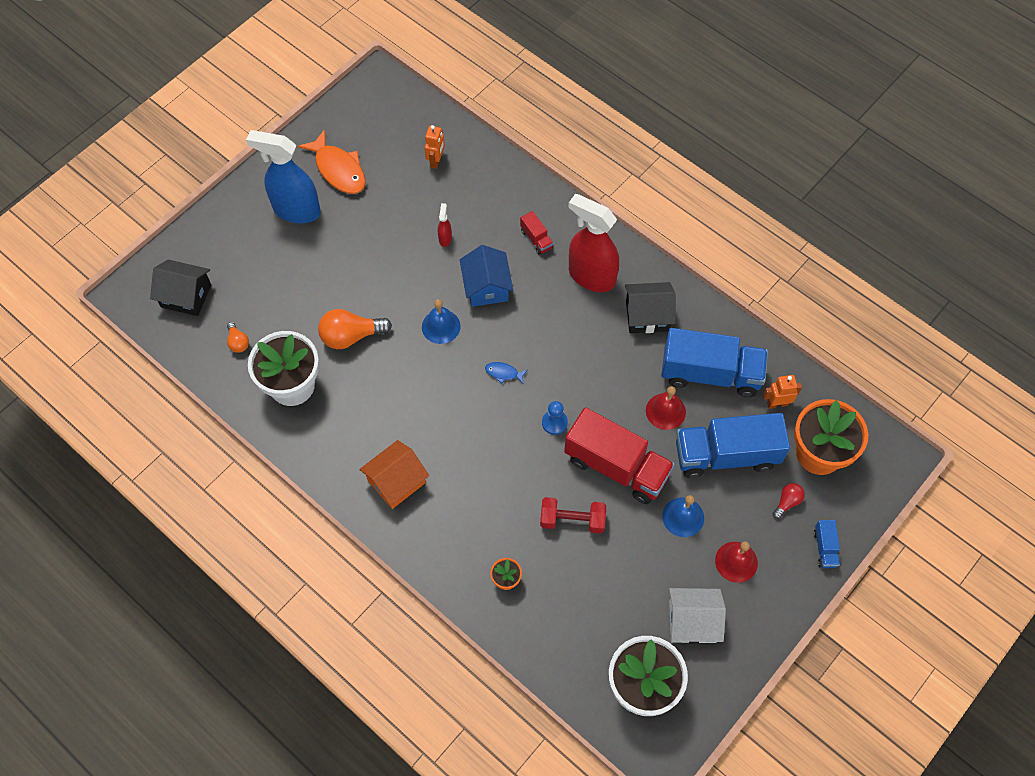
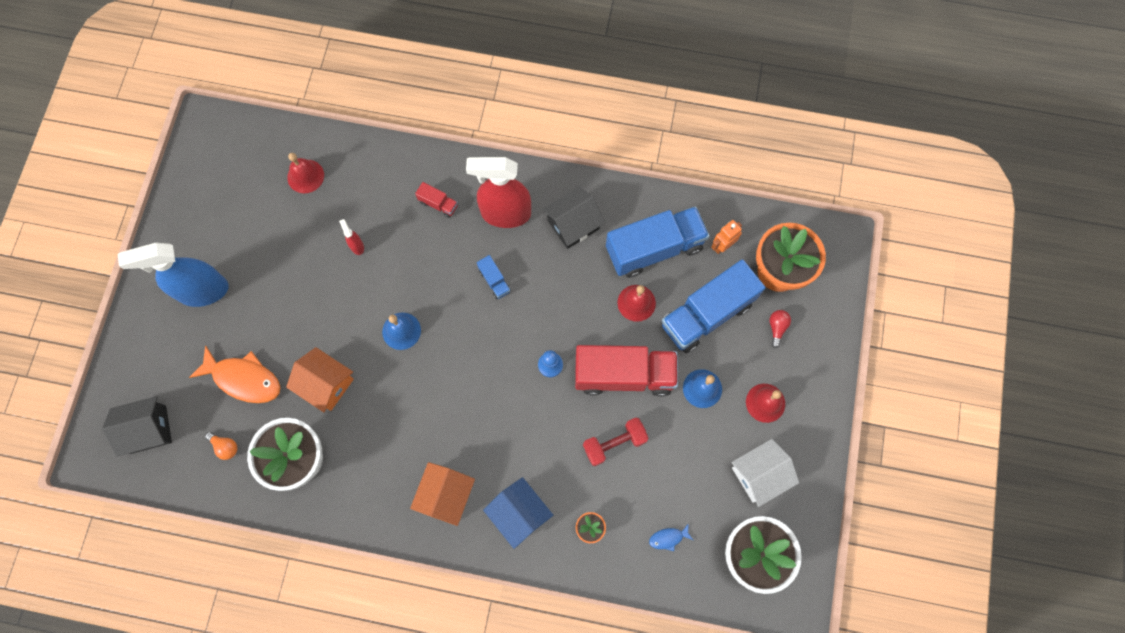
camera: 30 degrees left, 10 degrees up
(338, 169) = (219, 231): orange fish -> orange fish (244, 379)
(351, 336) = (326, 384): orange light bulb -> orange house
(436, 161) = (305, 176): orange robot -> red bell
(486, 287) = (420, 272): blue house -> blue house (519, 513)
(503, 373) = (481, 344): blue fish -> blue fish (668, 538)
(824, 548) = (827, 351): blue truck -> blue truck (494, 281)

